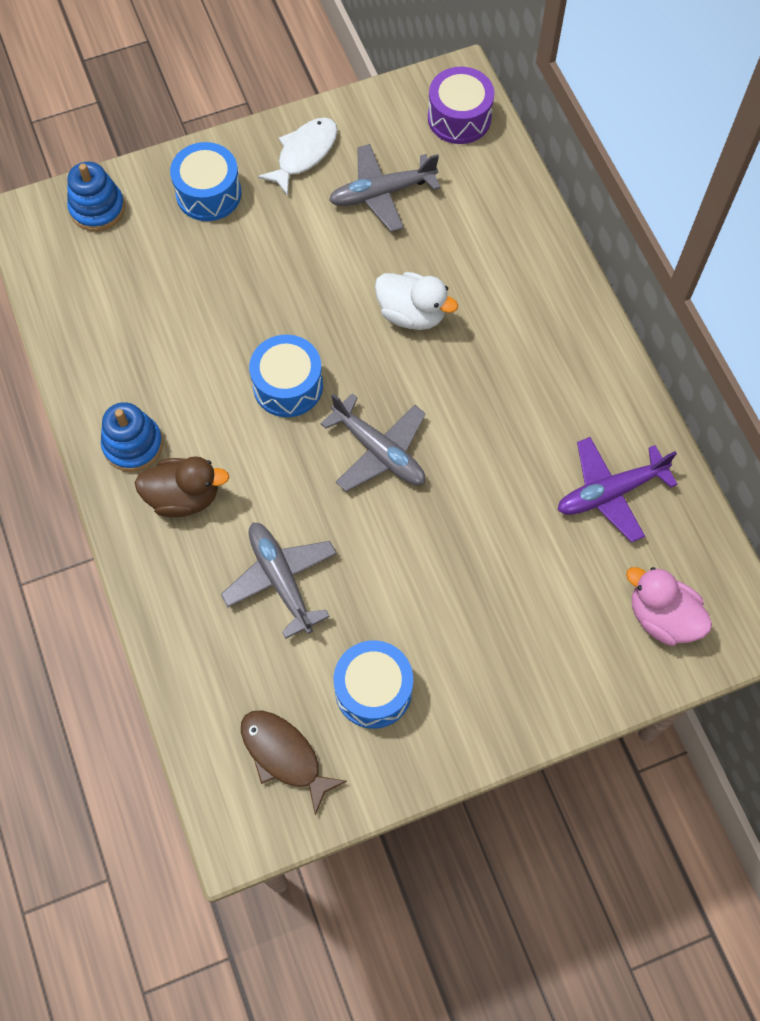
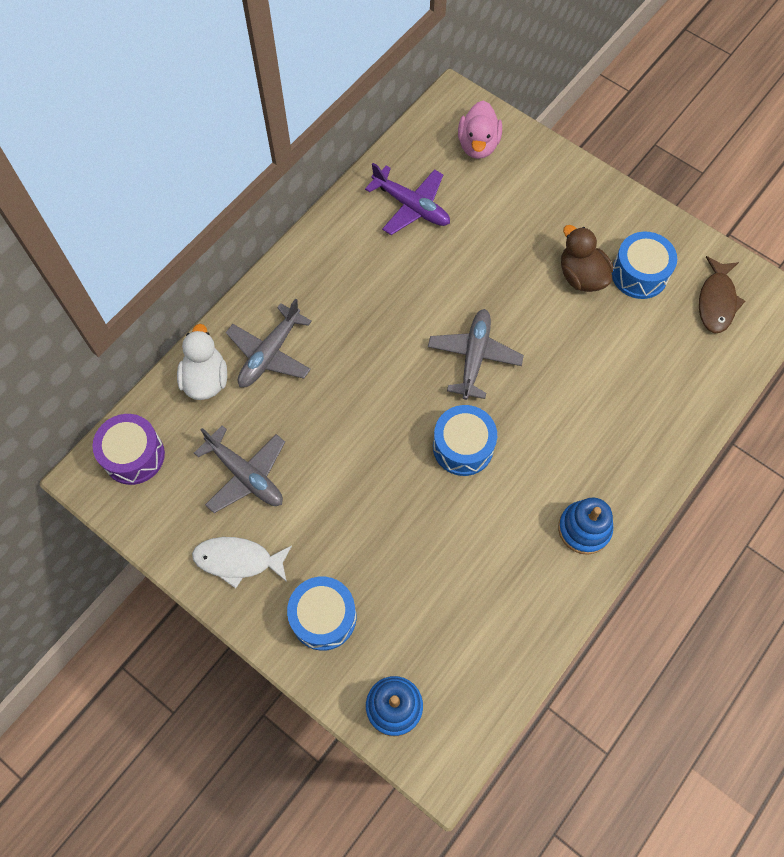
camera: 120 degrees left, 0 degrees up
(184, 497) = (597, 466): brown duck -> brown duck (581, 276)
(281, 579) = (609, 367): grey plane -> grey plane (269, 354)
(412, 314) = (347, 394): white duck -> white duck (206, 379)

